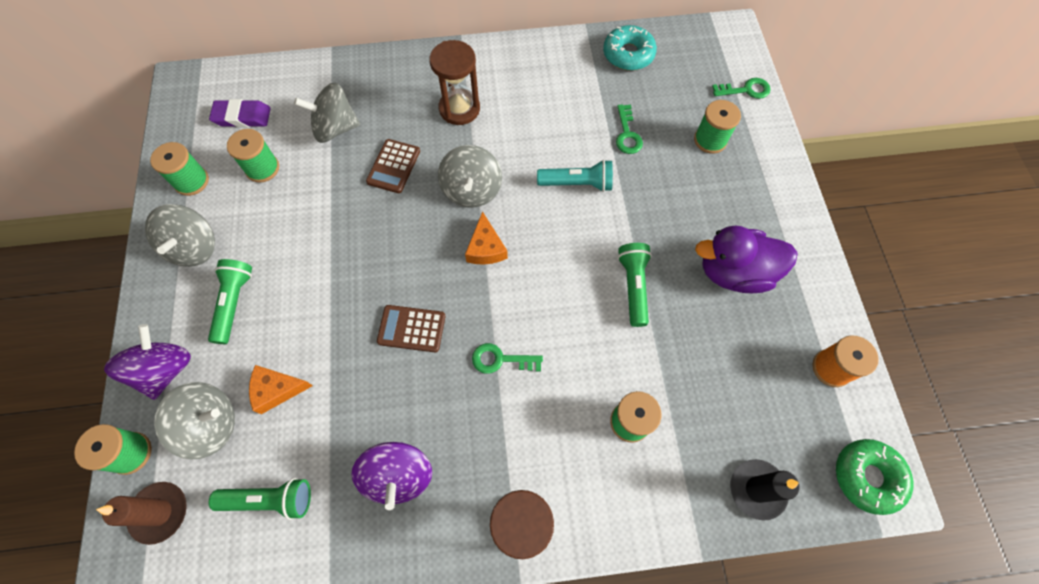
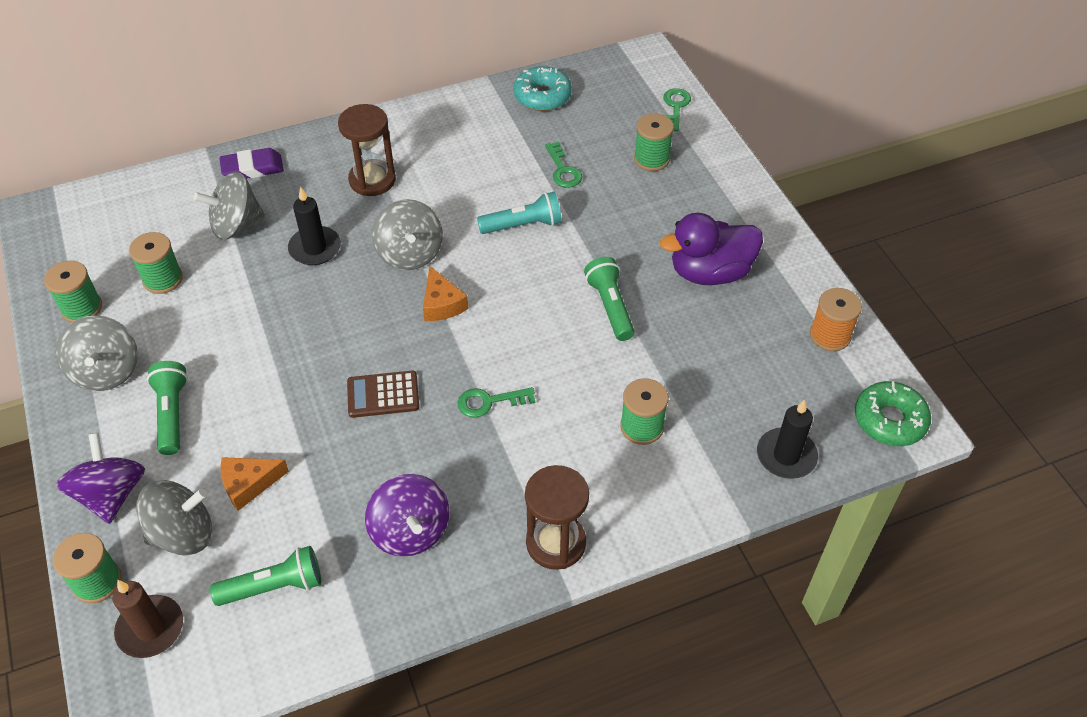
camera: 15 degrees left, 15 degrees down
(242, 117) = (122, 234): purple eraser -> purple eraser (252, 168)
(393, 166) = (315, 248): brown calculator -> black candle
(746, 90) = (675, 107): green key -> green key turned 60 degrees counterclockwise

